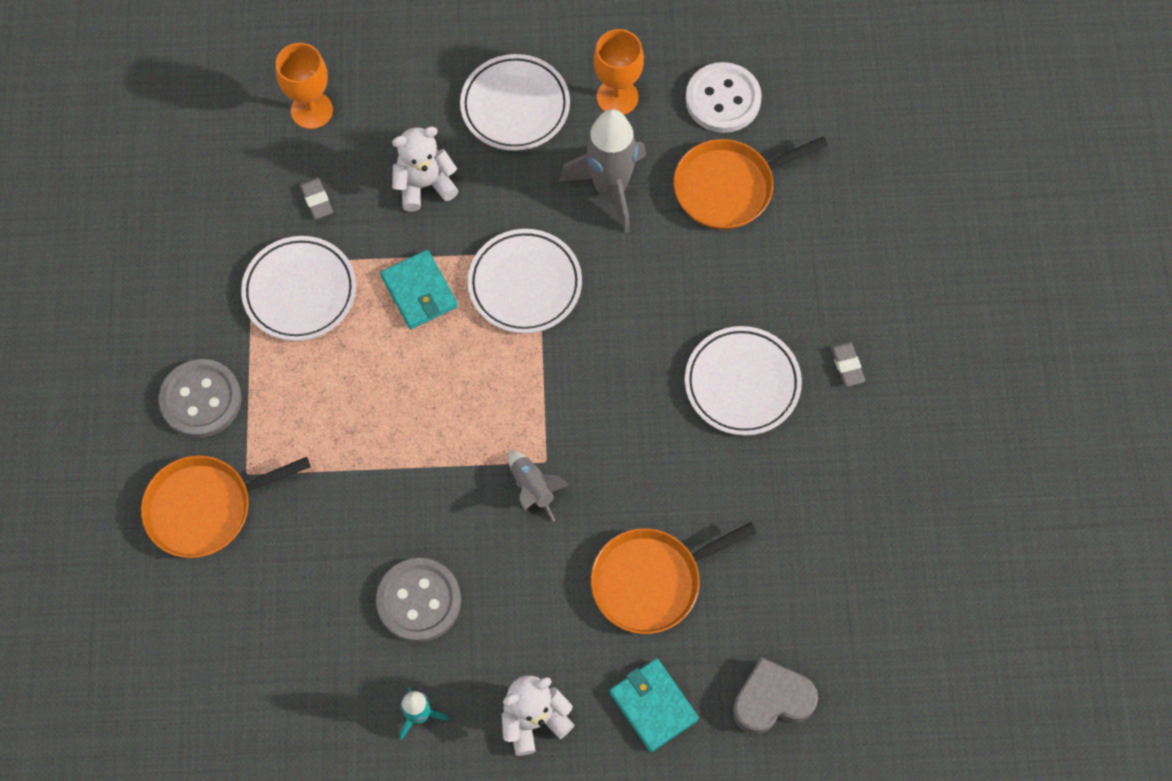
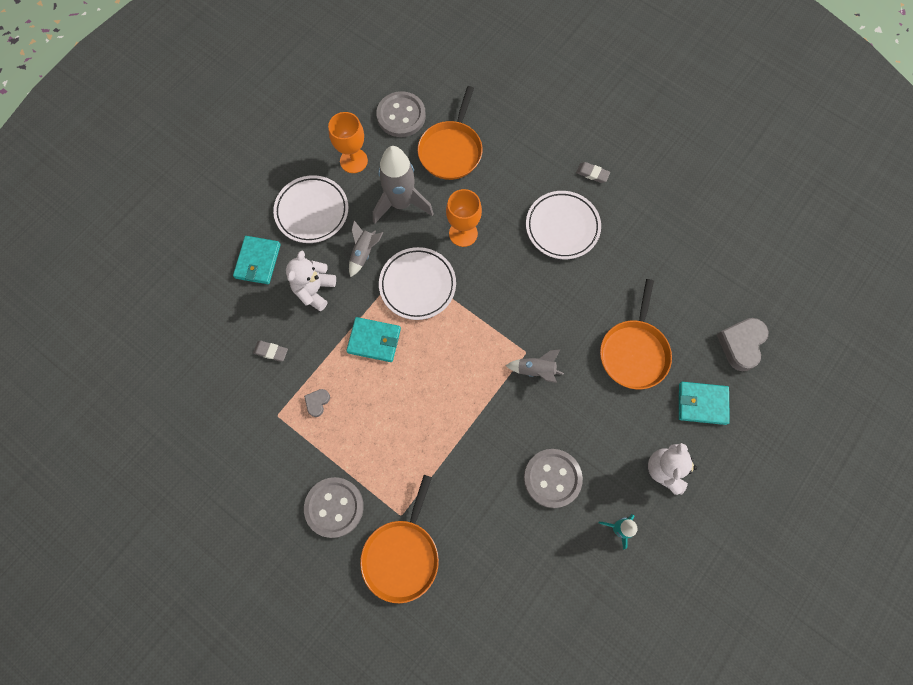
camera: 50 degrees left, 5 degrees up
(300, 291) = (317, 402): white plate -> grey heart
(311, 110) = (215, 313): orange goblet -> orange goblet (463, 233)
(407, 102) = (258, 261): none -> turquoise wallet
(513, 198) = (364, 253): none -> grey rocket
(723, 99) = (401, 116): white button -> grey button

